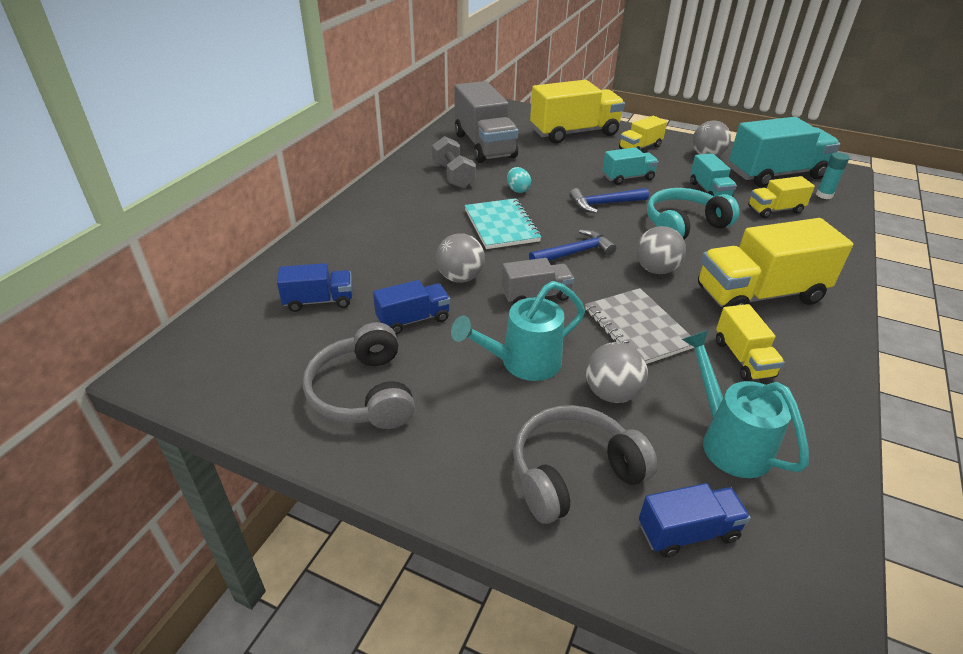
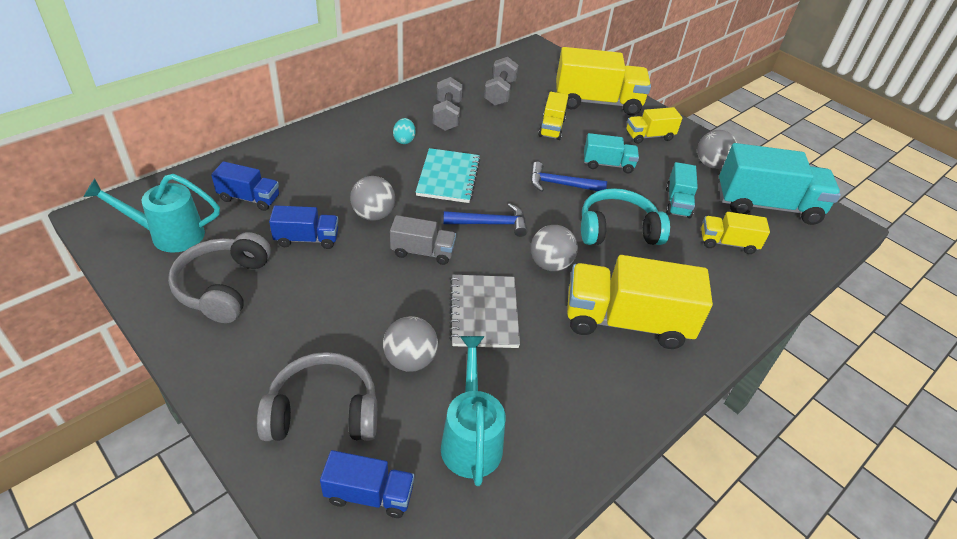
camera: 20 degrees right, 5 degrees up
(484, 145) = (500, 93): grey truck -> grey dumbbell
(518, 190) = (492, 147): turquoise egg -> turquoise egg (404, 140)
(523, 363) = (361, 307): turquoise watering can -> turquoise watering can (169, 235)
(743, 358) = (553, 374): yellow truck -> yellow truck (551, 128)
(824, 195) = (798, 244): turquoise glue stick -> none

